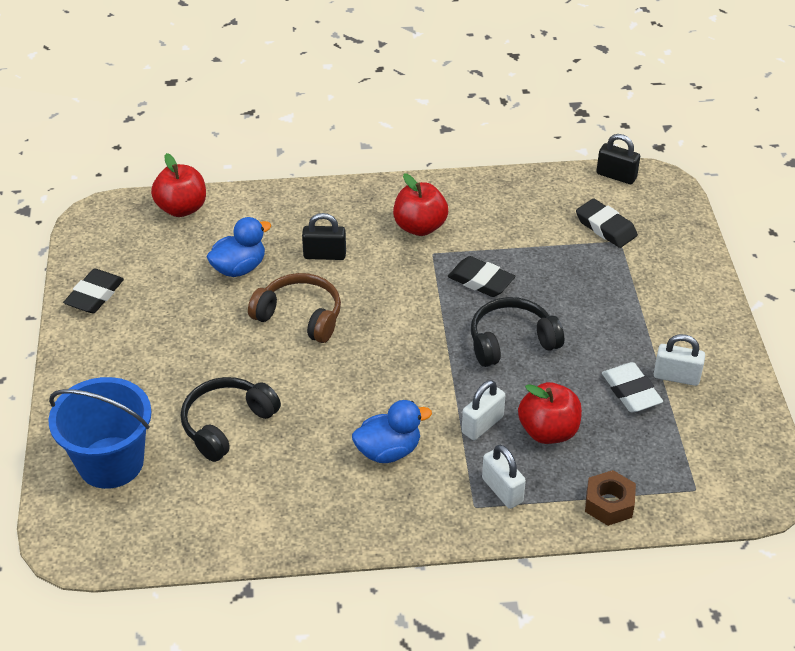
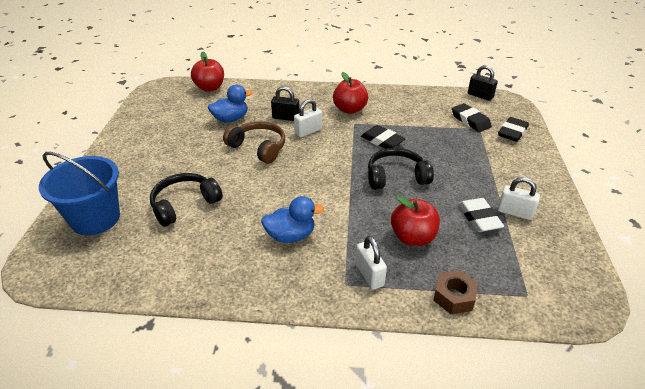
camera: 10 degrees right, 5 degrees down
(94, 295) = (137, 124): black eraser -> black eraser (512, 132)
(482, 425) = (364, 227): white padlock -> white padlock (308, 131)

